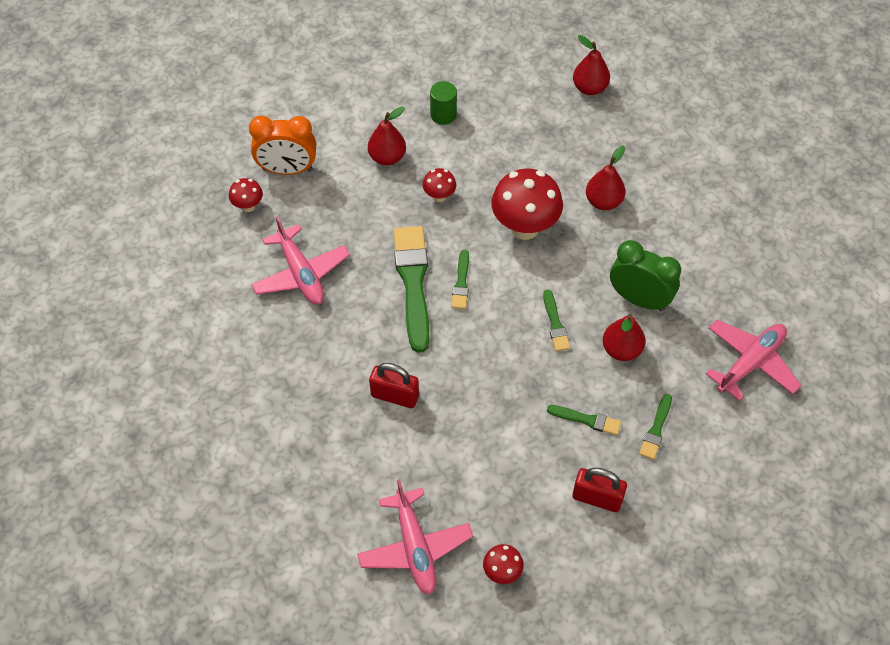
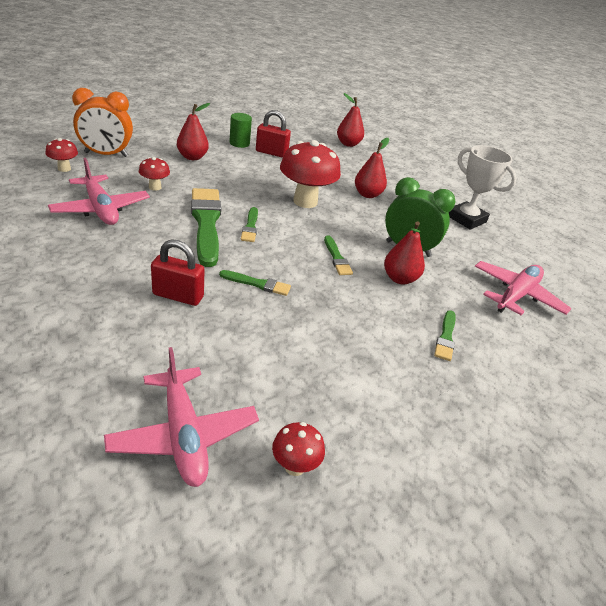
camera: 10 degrees left, 20 degrees down
(439, 196) = (233, 179): red mushroom -> red mushroom (155, 187)
(587, 420) = (376, 326): green brush -> green brush (257, 284)
(597, 498) = (398, 392): red padlock -> red padlock (271, 153)
(724, 234) = (466, 219): none -> white trophy

